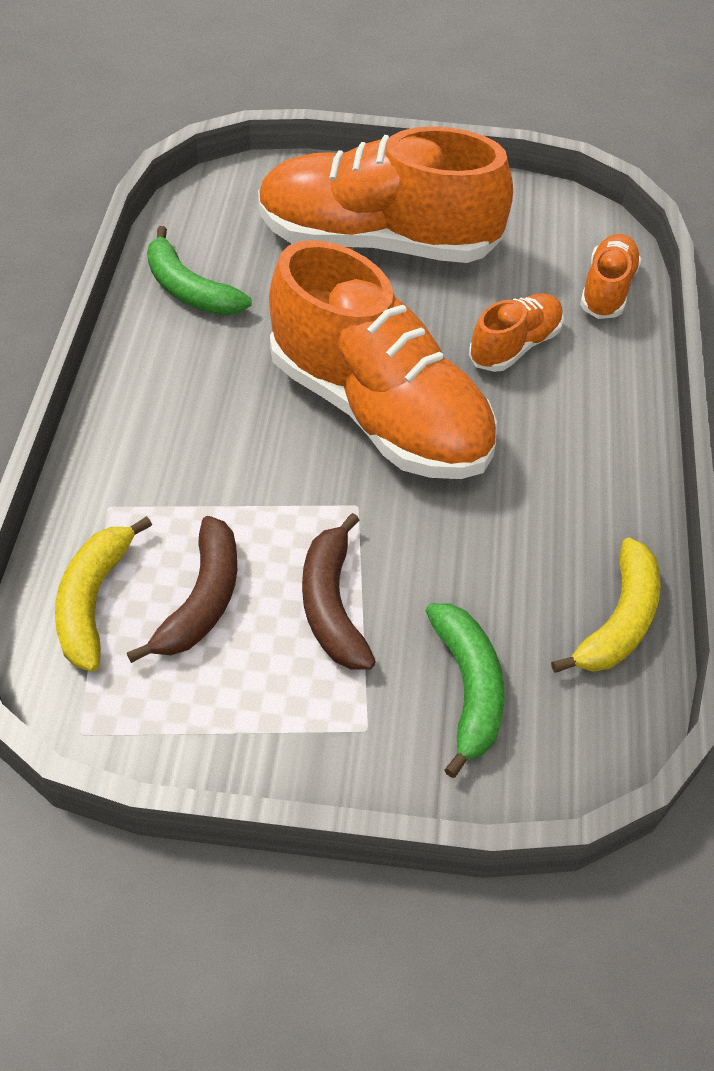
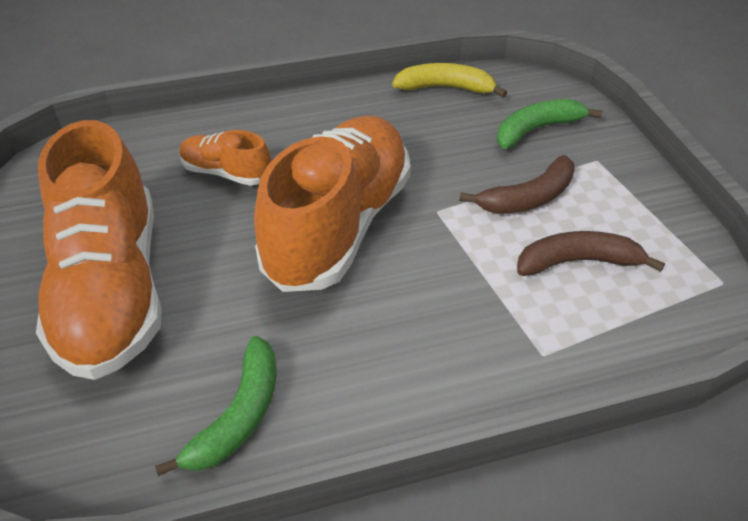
camera: 110 degrees left, 5 degrees down
(93, 602) = (630, 322): yellow banana -> none
(607, 290) = (139, 140): orange shoe -> none

